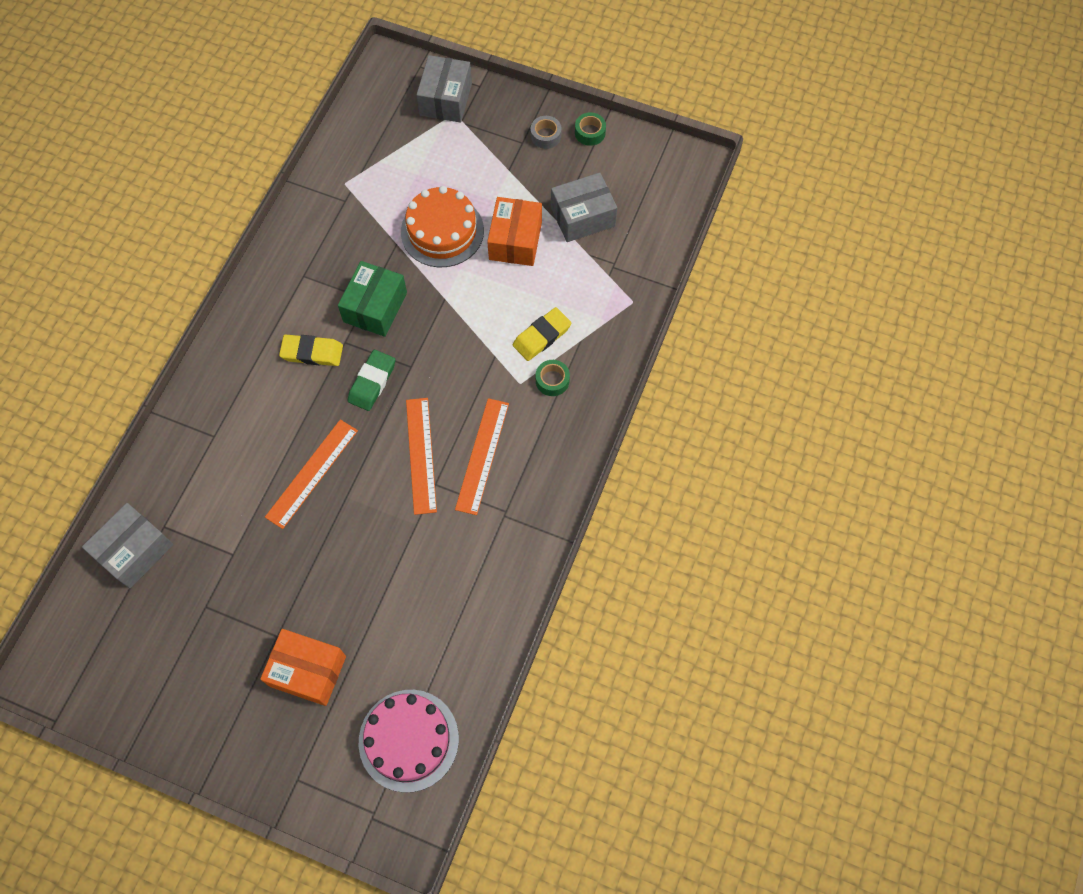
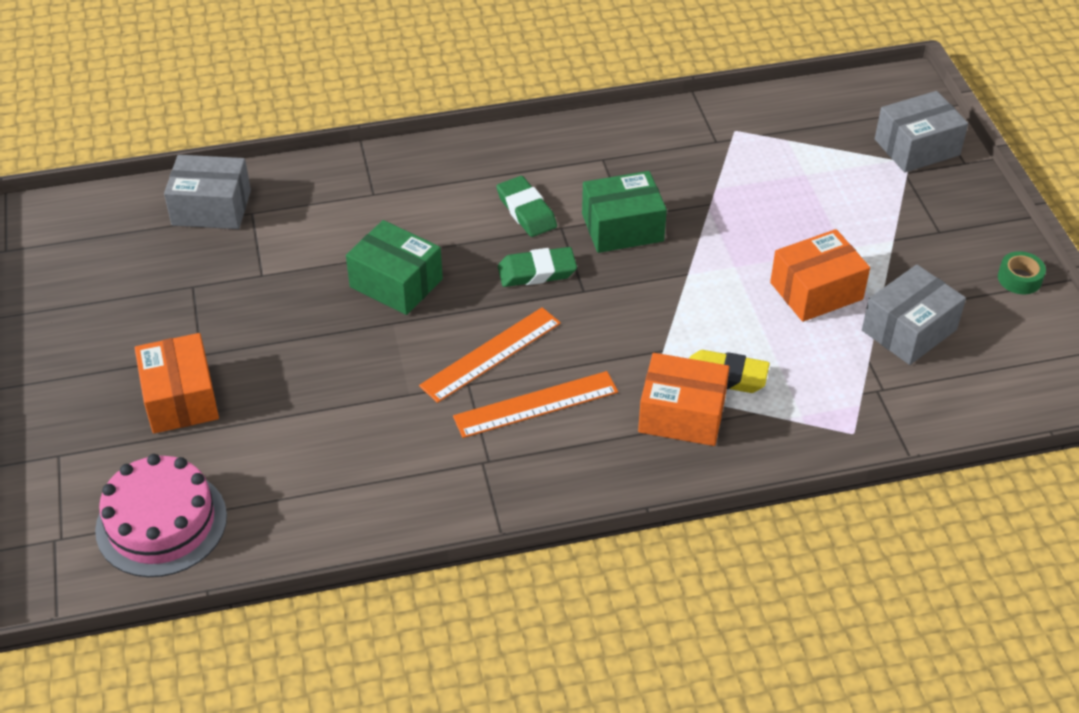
camera: 55 degrees right, 20 degrees down
(312, 352) = (526, 211): yellow eraser -> green eraser
(312, 473) = (396, 283): orange ruler -> green box
(442, 231) = (762, 229): orange cake -> none
(545, 136) = (970, 245): grey tape -> none
(552, 380) = (682, 415): green tape -> orange box
(582, 217) = (909, 330): grey box -> grey box turned 75 degrees counterclockwise

